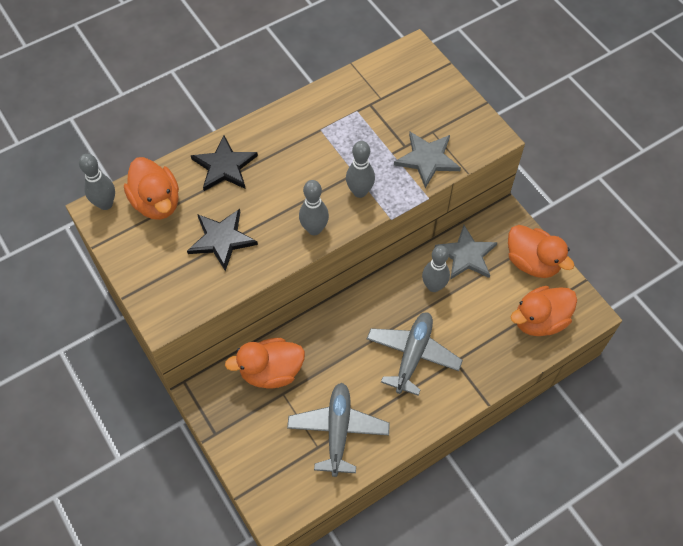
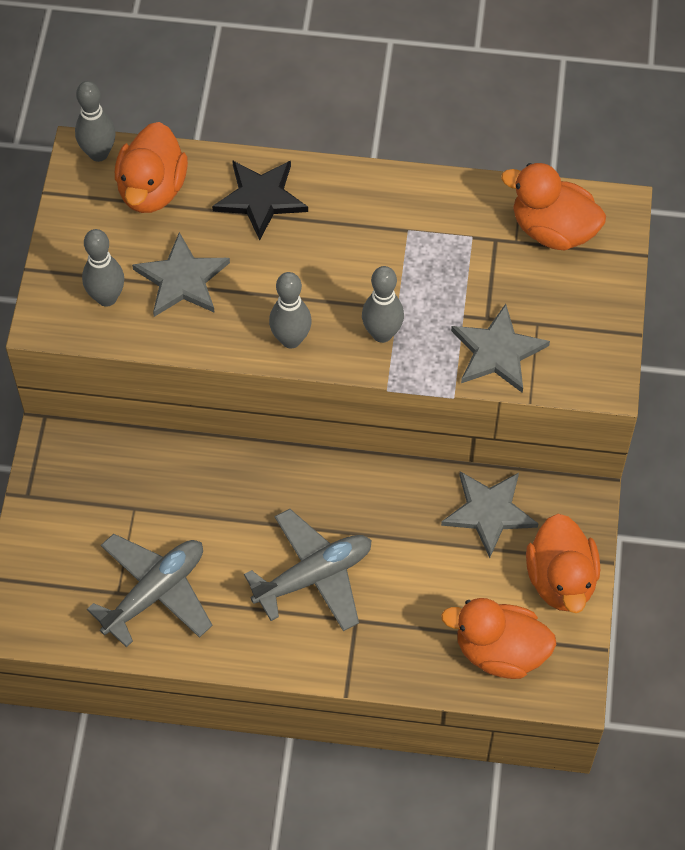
camera: 40 degrees right, 0 degrees up
(221, 239) = (182, 279): black star -> grey star
(271, 371) = (143, 475): orange duck -> orange duck (553, 230)
(433, 286) = (414, 518): grey bowling pin -> grey bowling pin (107, 298)

